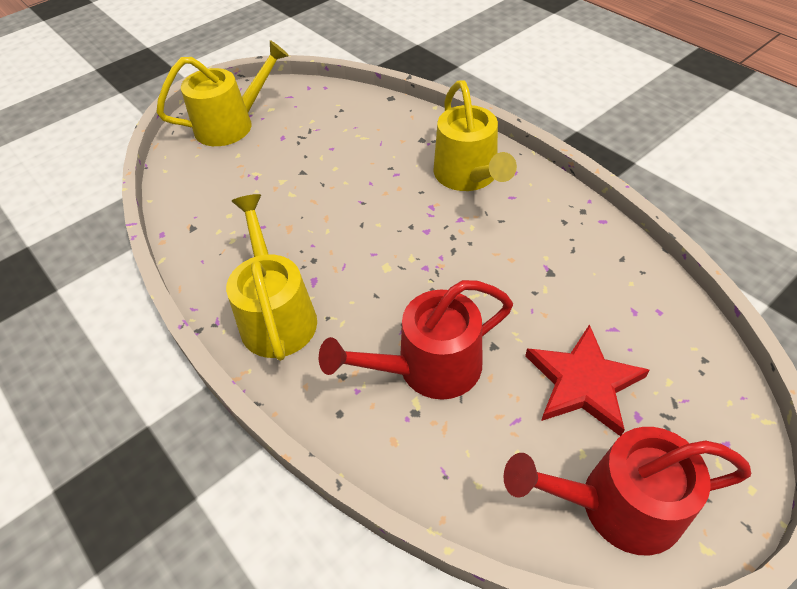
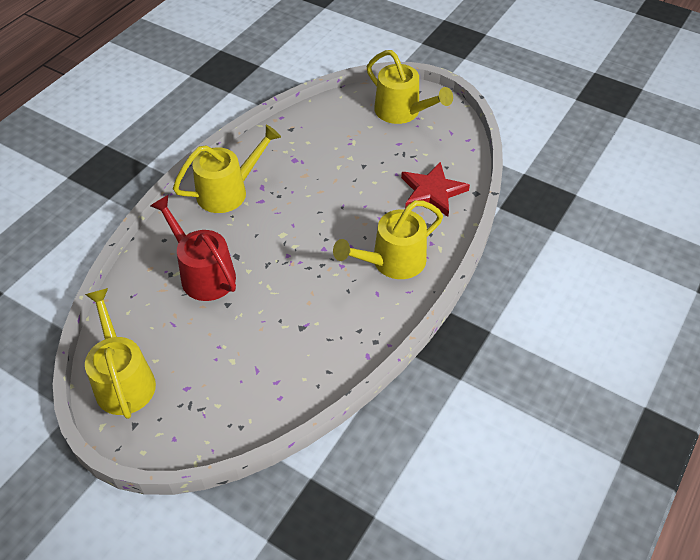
camera: 70 degrees right, 0 degrees up
(583, 383) = (207, 356): red star -> red star (432, 192)
(616, 505) = (123, 379): red watering can -> yellow watering can

